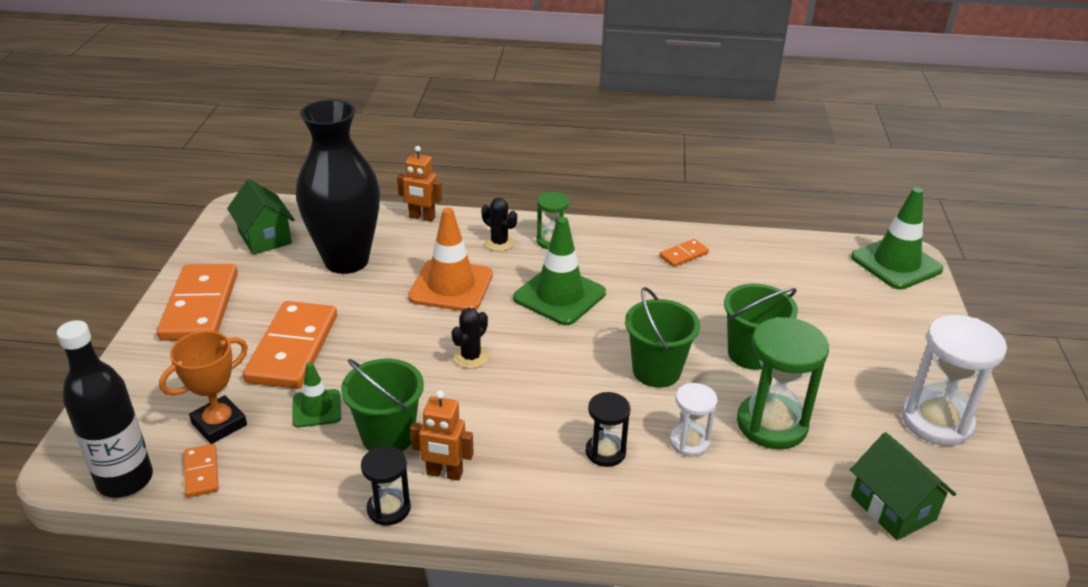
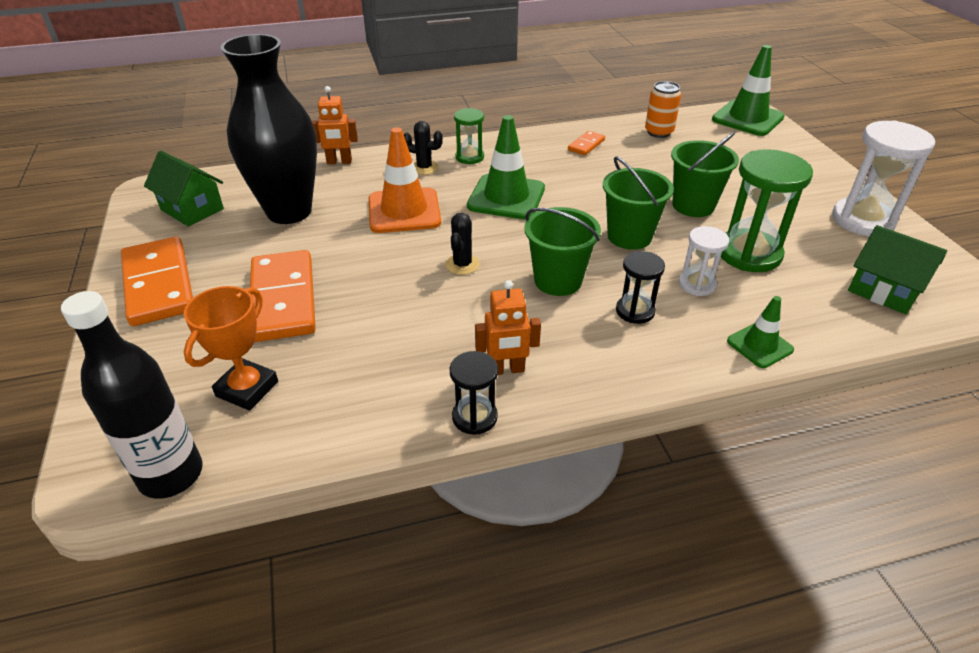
camera: 20 degrees left, 5 degrees up
(201, 472) = (256, 441): orange domino -> none
(317, 408) = (342, 346): green traffic cone -> green traffic cone (759, 345)
(388, 436) = (430, 352): green bucket -> green bucket (558, 280)
(776, 257) = (659, 132): none -> orange can

